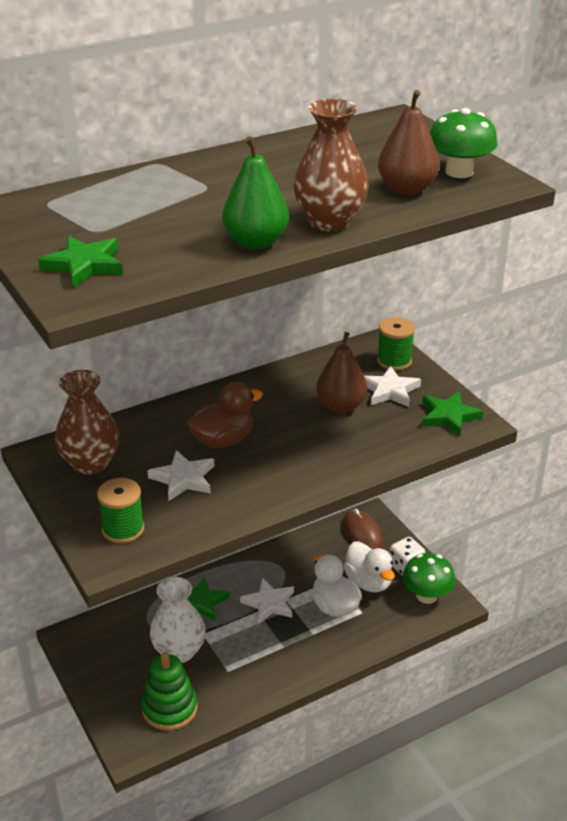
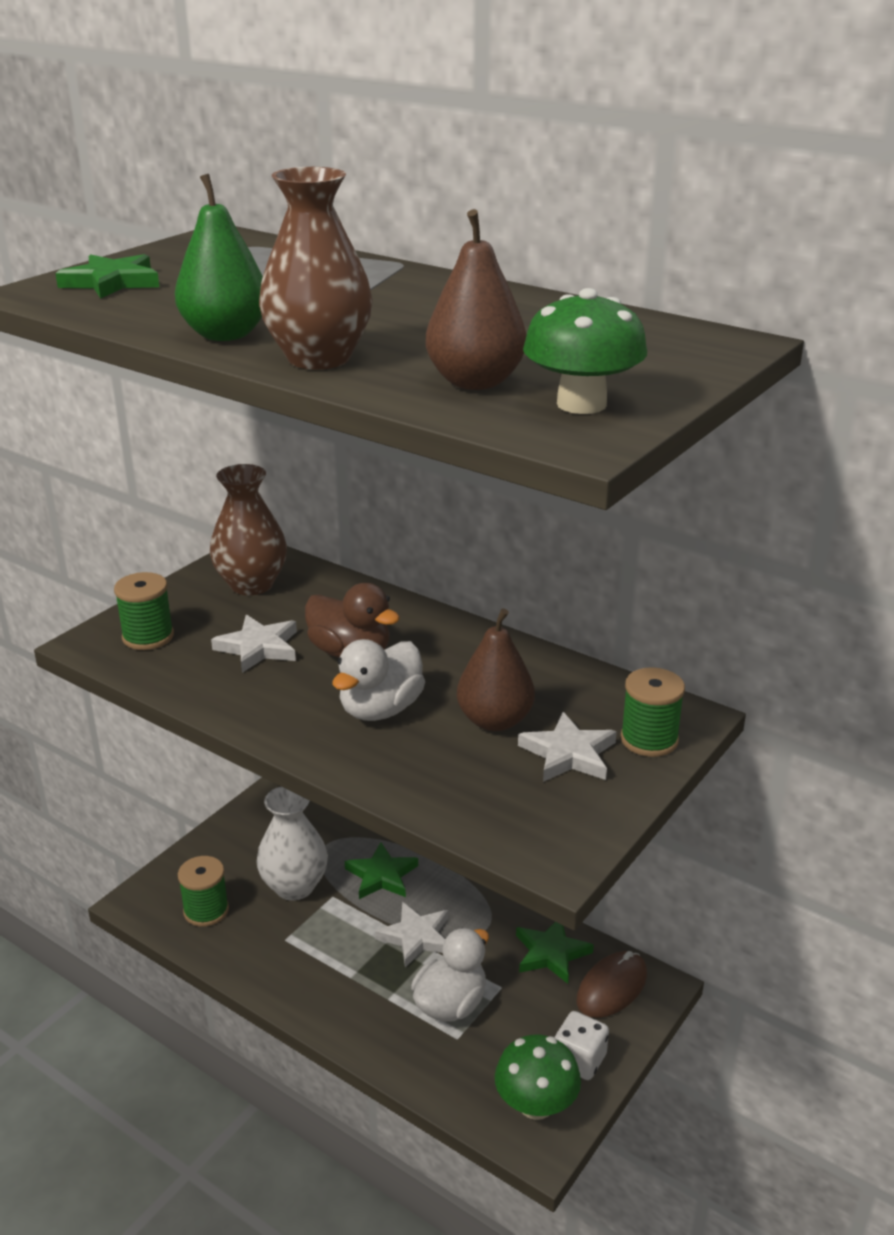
camera: 65 degrees right, 5 degrees down
(169, 708) = (206, 910): green stacking toy -> green spool
(368, 582) = (520, 1026): white duck -> white duck (380, 709)
(448, 416) = (551, 826): green star -> green star (551, 953)

